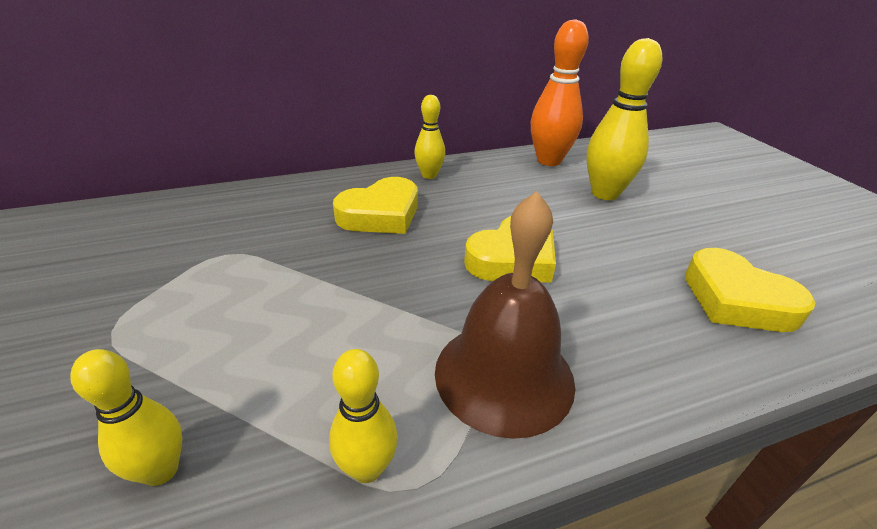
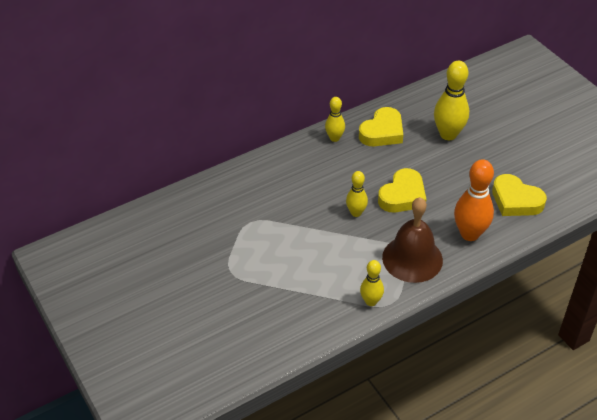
camera: 10 degrees left, 10 degrees up
(161, 470) = (298, 316): yellow bowling pin -> yellow bowling pin (356, 213)
(381, 214) = (319, 178): yellow heart -> yellow heart (382, 132)
(549, 161) = (409, 108): orange bowling pin -> orange bowling pin (469, 234)

